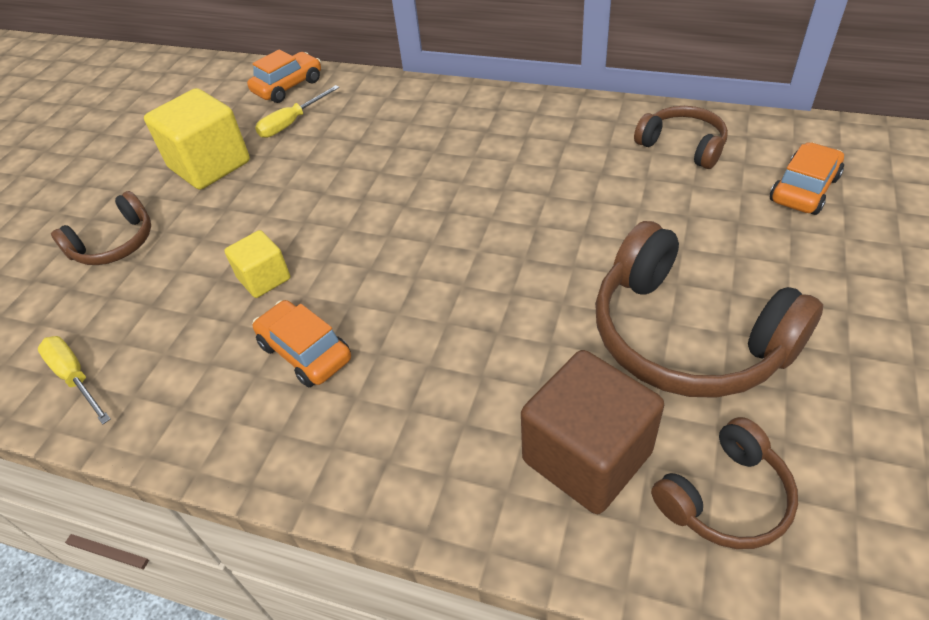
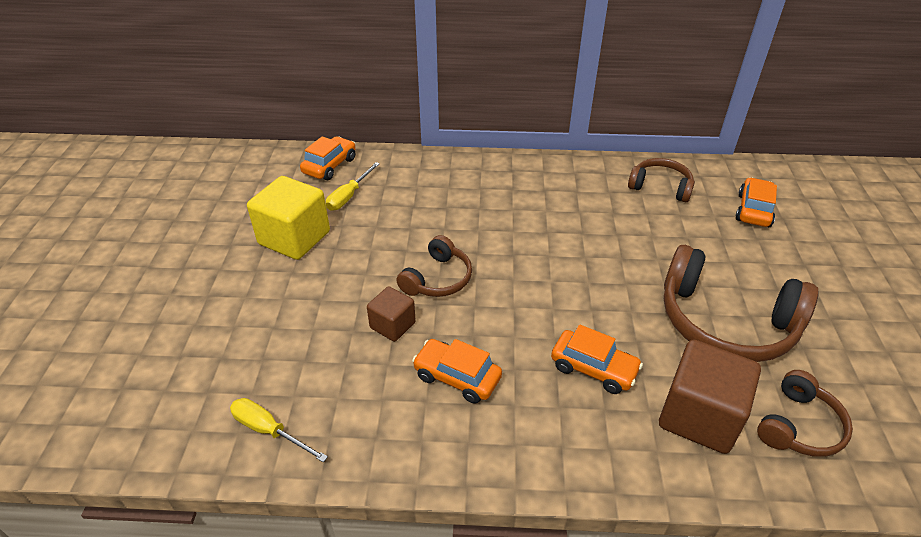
camera: 20 degrees left, 5 degrees down
(115, 244) = (243, 314): brown headphones -> brown headphones (437, 279)
(264, 278) = (392, 325): yellow cube -> brown cube
(476, 369) = (593, 369): none -> orange car

